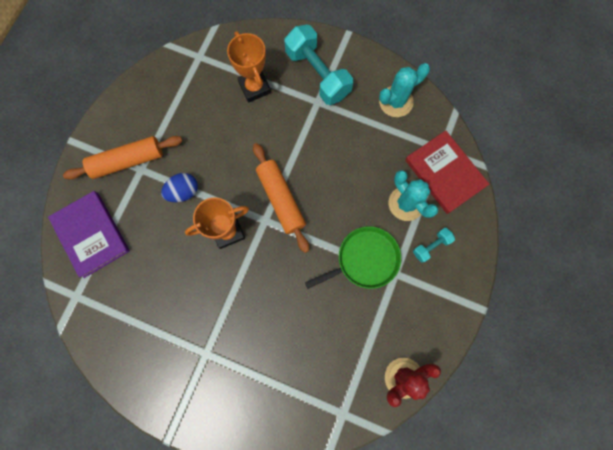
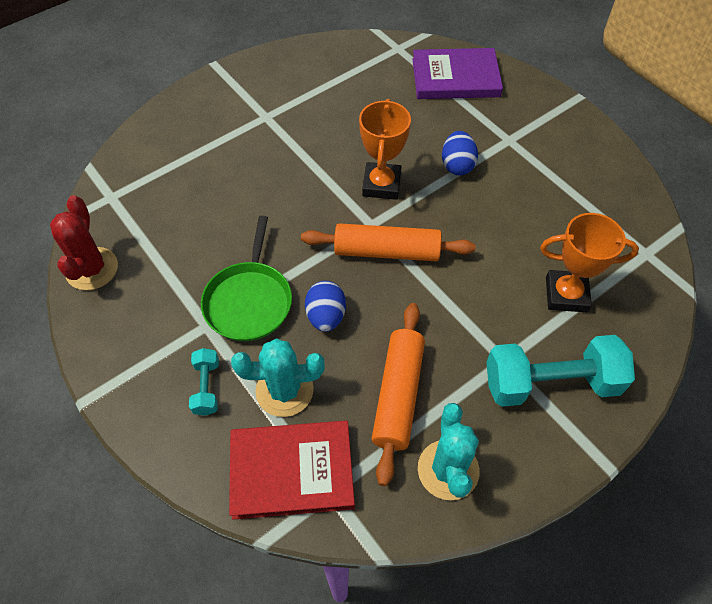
camera: 120 degrees right, 20 degrees down
(128, 161) = (526, 132): orange rolling pin -> orange rolling pin (398, 395)
(347, 209) = (326, 316): none -> blue egg

